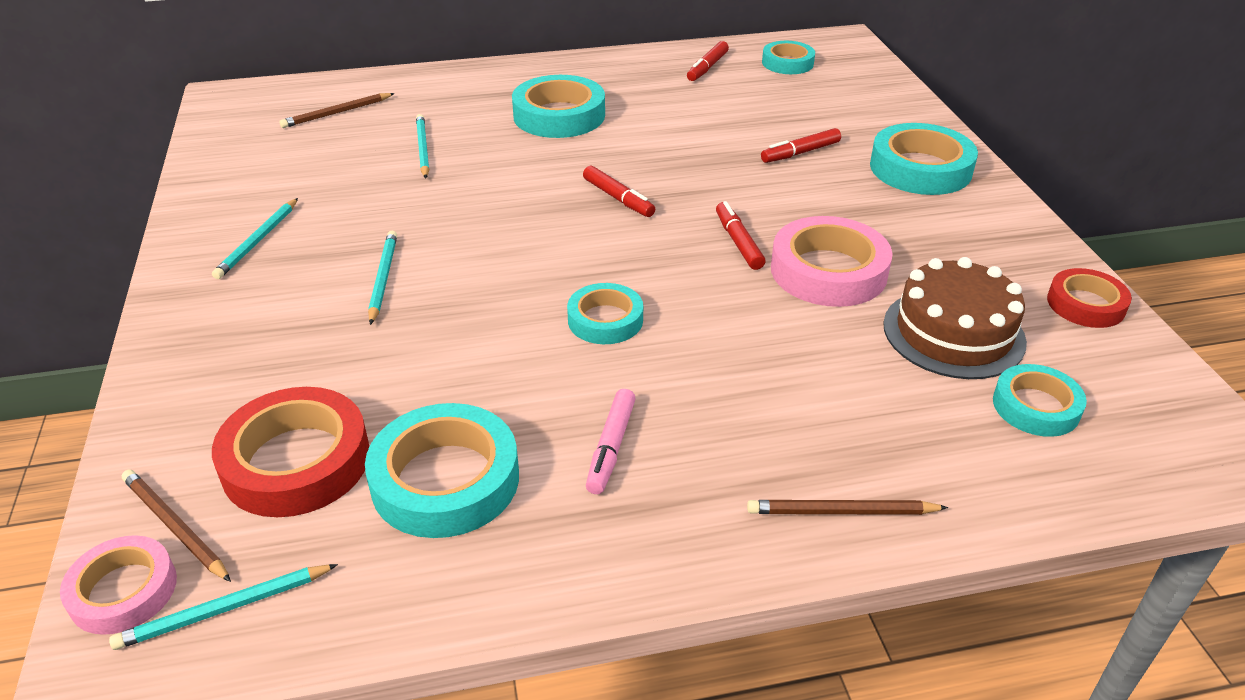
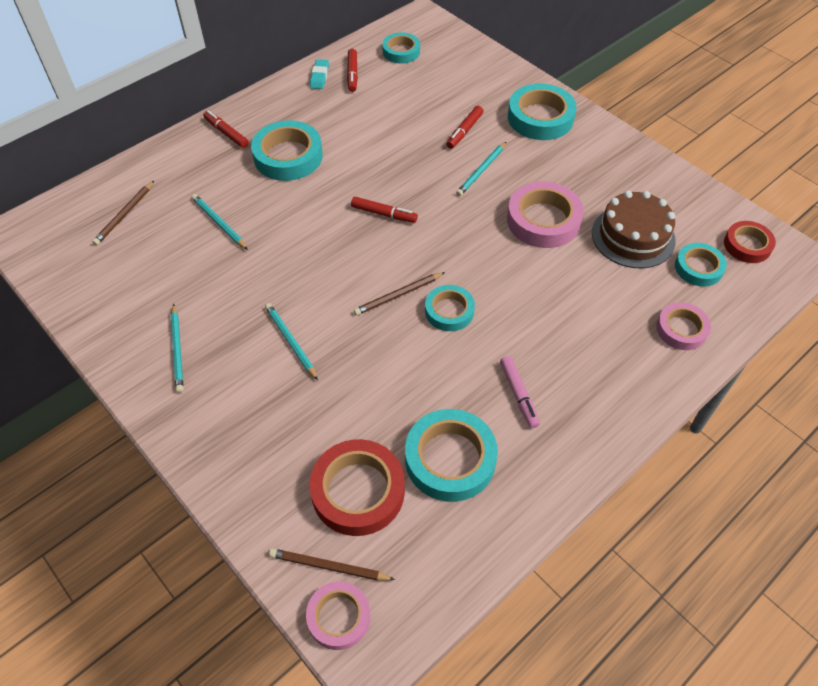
camera: 30 degrees left, 15 degrees up
(224, 609) = (404, 595): turquoise pencil -> turquoise pencil (481, 171)
(666, 60) = (319, 76): none -> turquoise eraser
(738, 242) = (480, 219): red marker -> red marker (226, 133)
(841, 512) = (653, 376): brown pencil -> brown pencil (398, 295)
(941, 471) = (681, 329): none -> pink tape
(1085, 304) = (682, 188): red tape -> red tape (747, 245)

